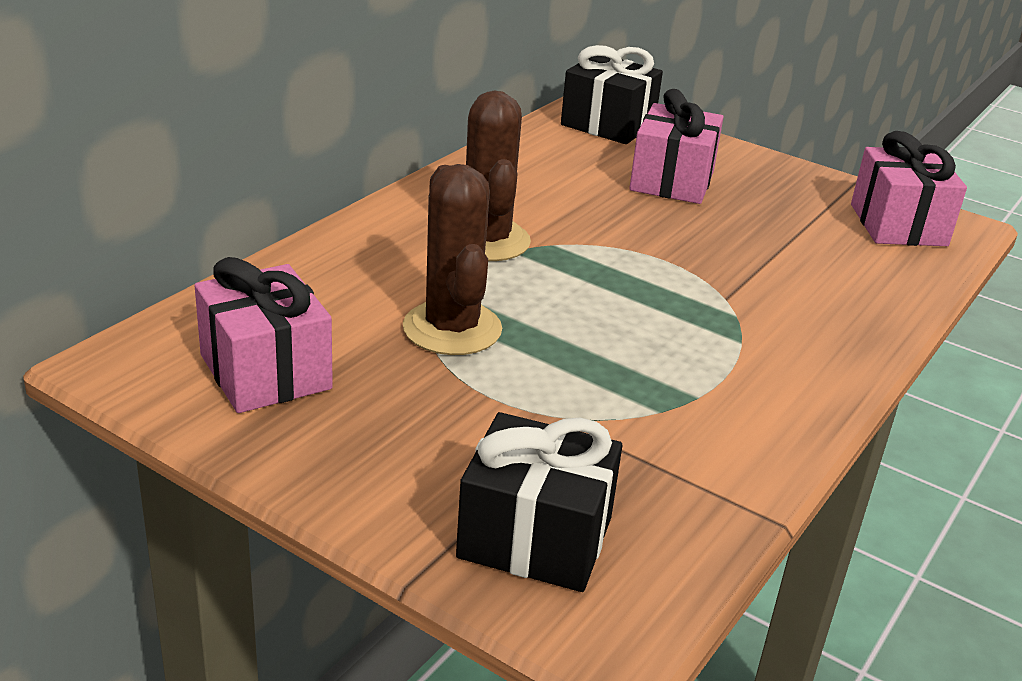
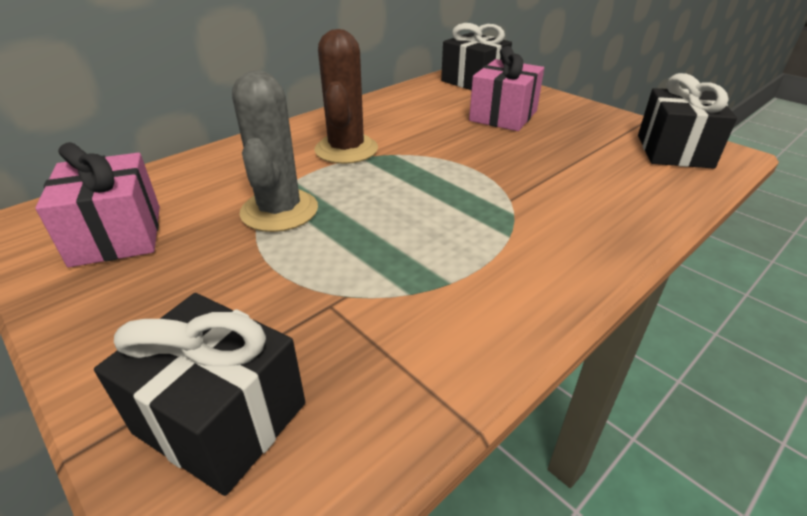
camera: 15 degrees right, 5 degrees up
(452, 329) = (279, 211): brown cactus -> grey cactus
(898, 225) = (674, 151): pink gift -> black gift

